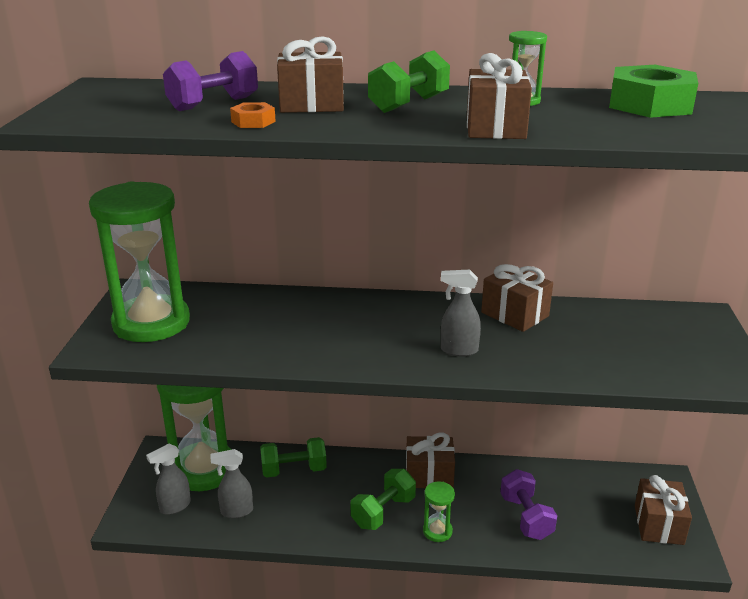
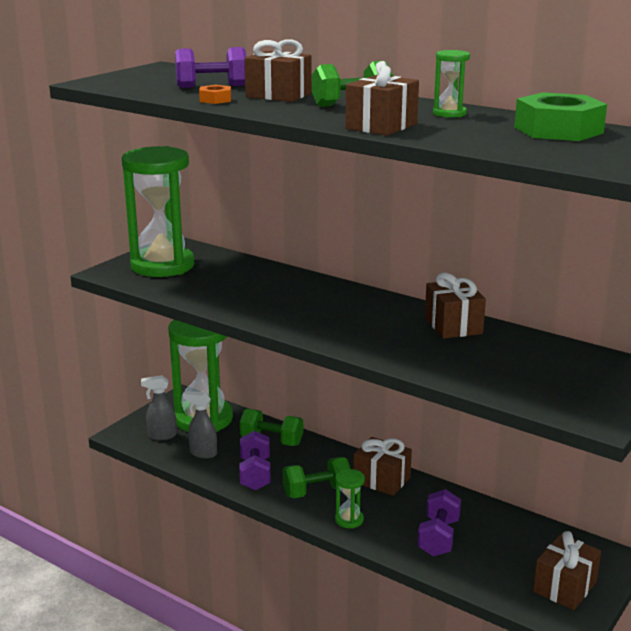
camera: 30 degrees right, 5 degrees down
(309, 515) = (255, 474): none -> purple dumbbell
(458, 350) = (369, 336): grey spray bottle -> none

